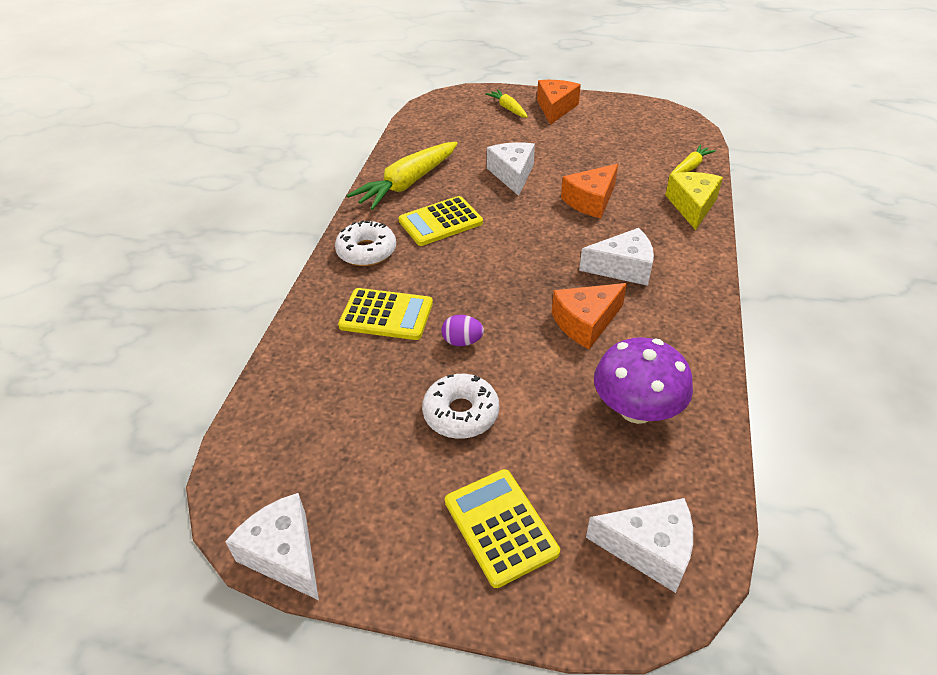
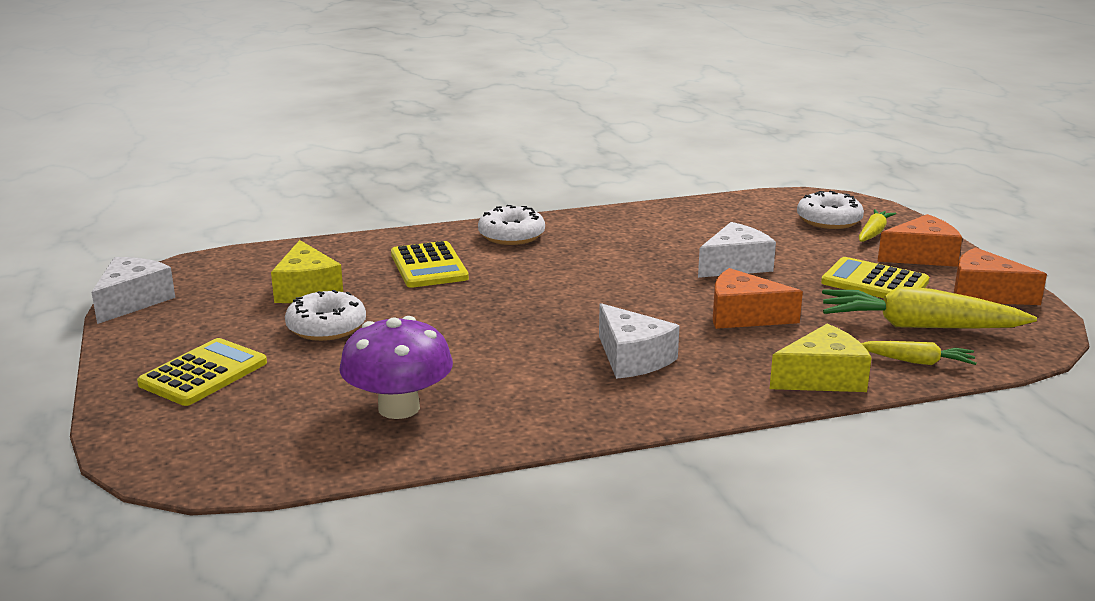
camera: 60 degrees right, 20 degrees down
(370, 406) = (307, 290): none -> yellow cheese
(407, 184) = (643, 224): yellow carrot -> yellow carrot (918, 326)
(440, 222) = (598, 253): yellow calculator -> yellow calculator (874, 282)
(462, 341) = (423, 305): purple egg -> none
(474, 115) = (829, 220): none -> white donut
(585, 322) = (511, 356): orange cheese -> orange cheese (985, 294)
(649, 549) = (215, 447): white cheese -> none

